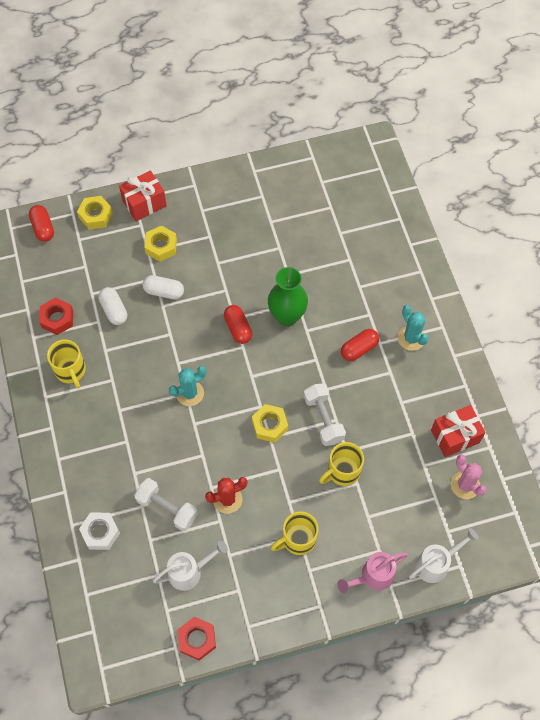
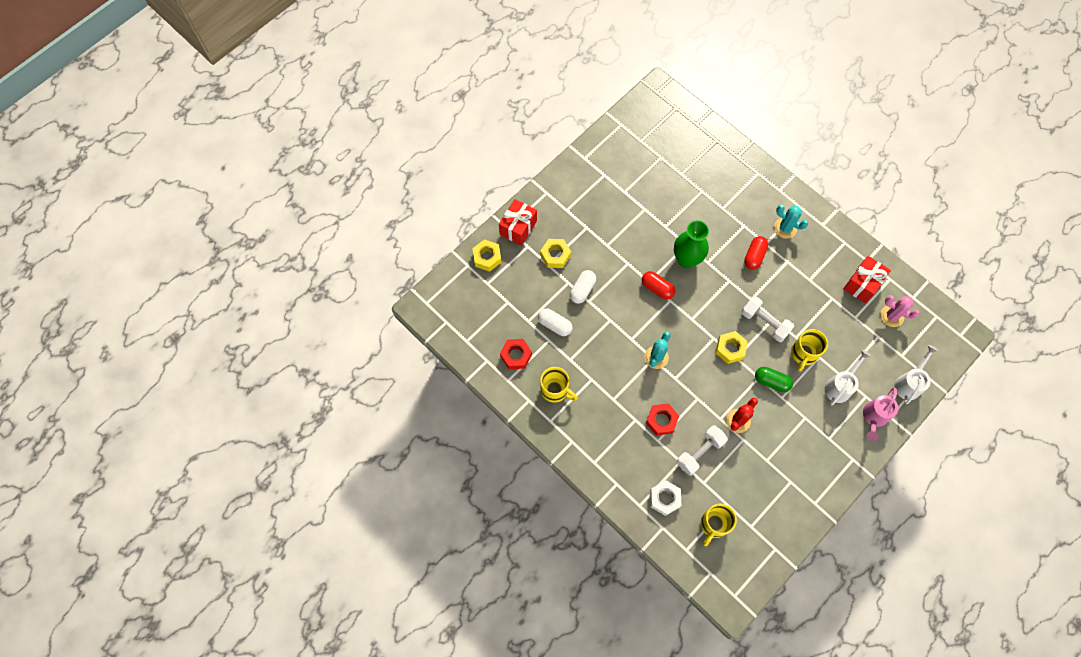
camera: 30 degrees left, 5 degrees up
(43, 228) = (452, 289): red capsule -> none
(164, 291) = (582, 290): white capsule -> white capsule turned 45 degrees counterclockwise
(167, 508) = (700, 452): white dumbbell -> white dumbbell turned 45 degrees counterclockwise
(189, 571) = (748, 489): white watering can -> white watering can (840, 386)
(197, 639) = (786, 534): red nut -> red nut (661, 420)
(289, 480) = (771, 381): none -> green capsule
(297, 540) = (806, 421): yellow mug -> yellow mug (714, 525)

